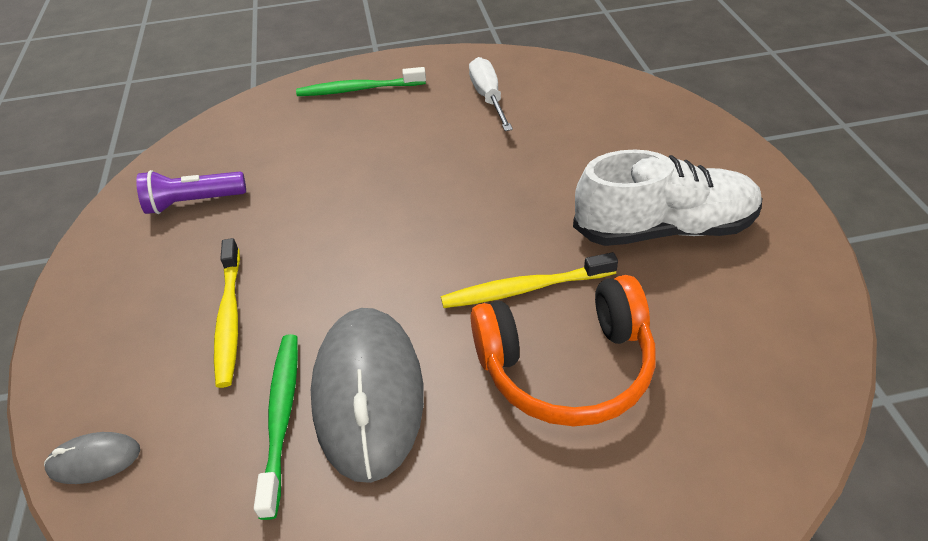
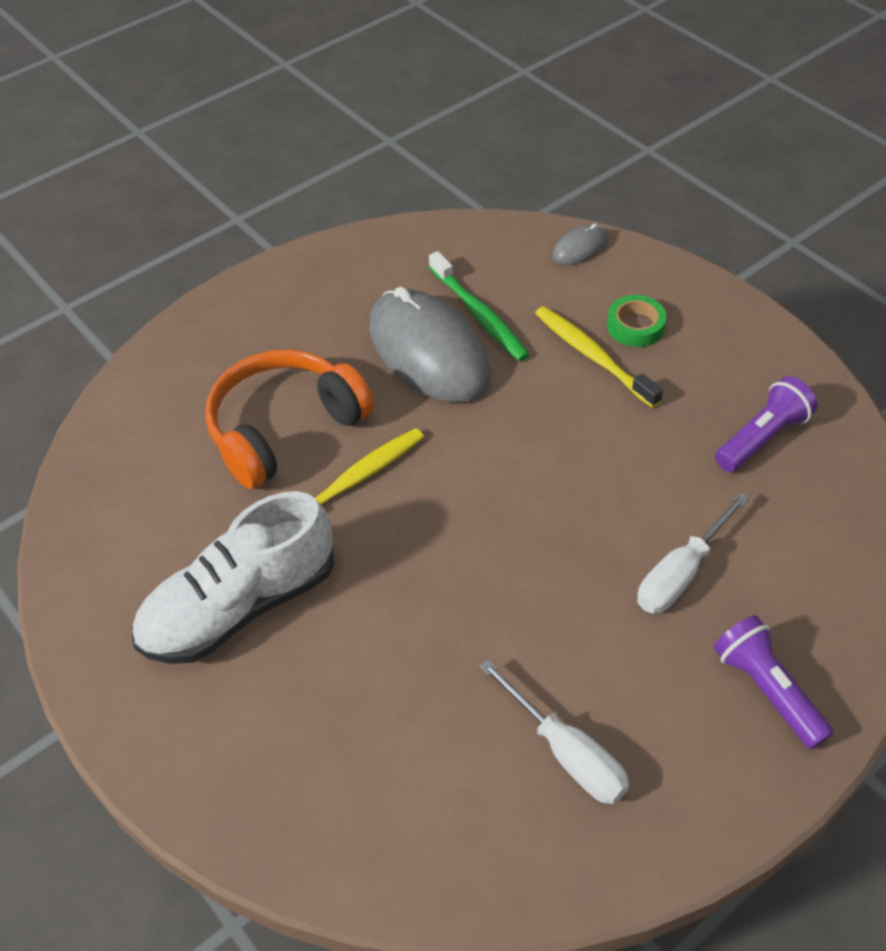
camera: 150 degrees right, 5 degrees up
(161, 332) = (635, 326): none -> green tape
(342, 148) = (681, 573): none -> white screwdriver
(358, 89) = (767, 690): green toothbrush -> purple flashlight

